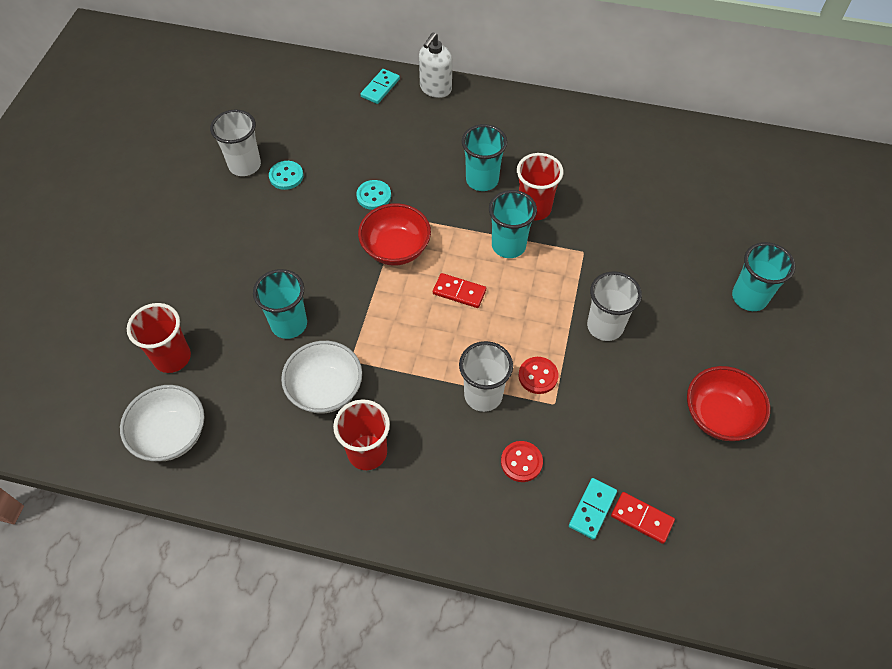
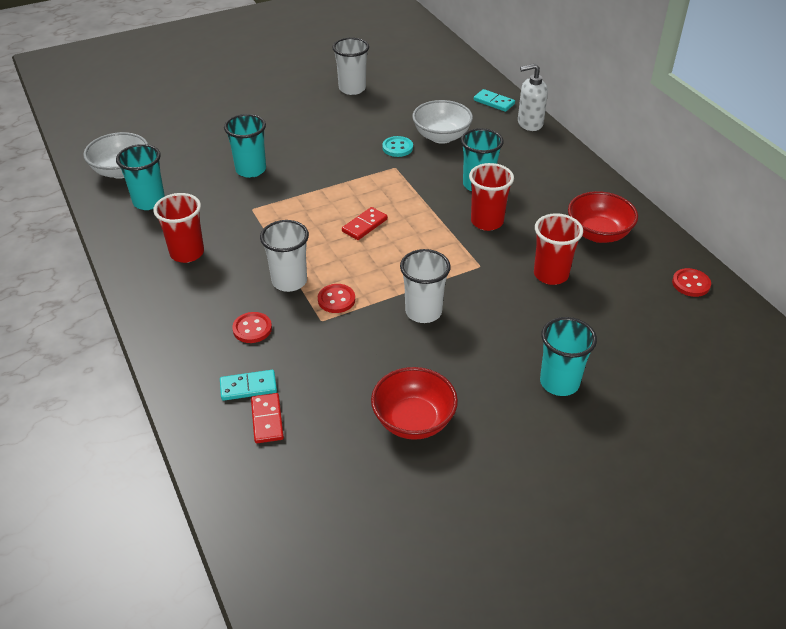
camera: 50 degrees right, 15 degrees down
(172, 357) = (176, 142): red cup -> red cup (551, 274)
(286, 176) = (365, 107): turquoise button -> none
(325, 389) = (217, 210): white bowl -> white bowl (441, 137)
(380, 88) = (494, 102): turquoise domino -> turquoise domino turned 45 degrees clockwise
(396, 249) = (365, 179): red bowl -> red bowl (598, 234)
(459, 292) = (364, 225): red domino -> red domino turned 60 degrees clockwise
(508, 245) = (436, 227): turquoise cup -> turquoise cup (149, 202)
(712, 147) = (691, 284): none -> red button

